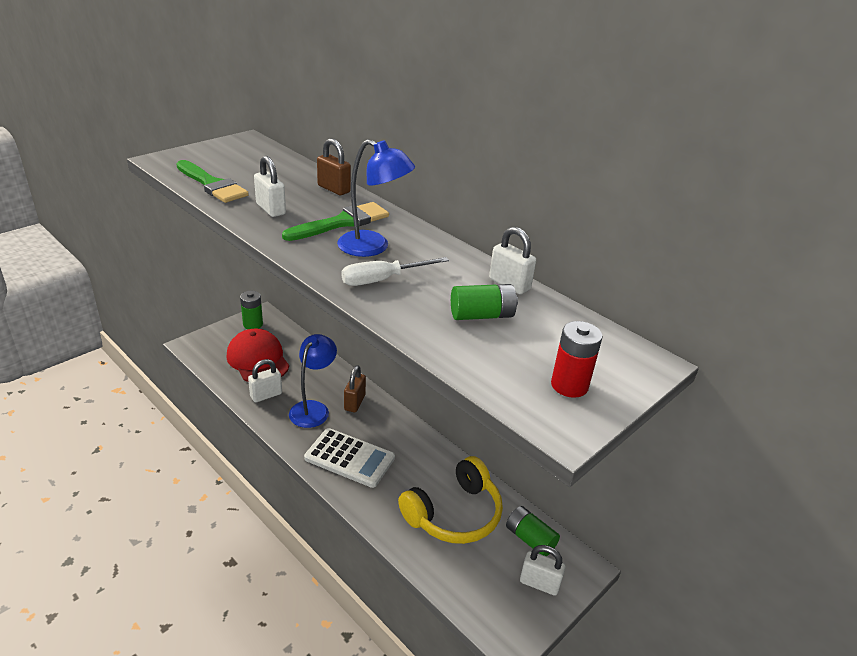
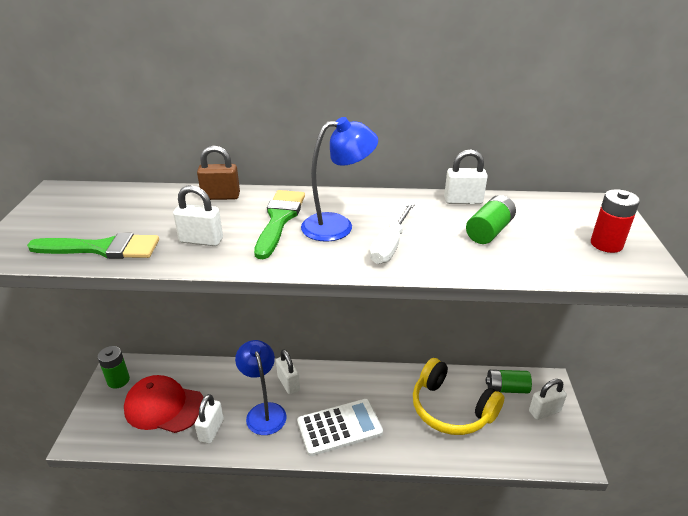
camera: 40 degrees left, 0 degrees up
(354, 402) = (288, 383): brown padlock -> white padlock
(454, 514) = (451, 409): yellow headphones -> yellow headphones turned 120 degrees clockwise

